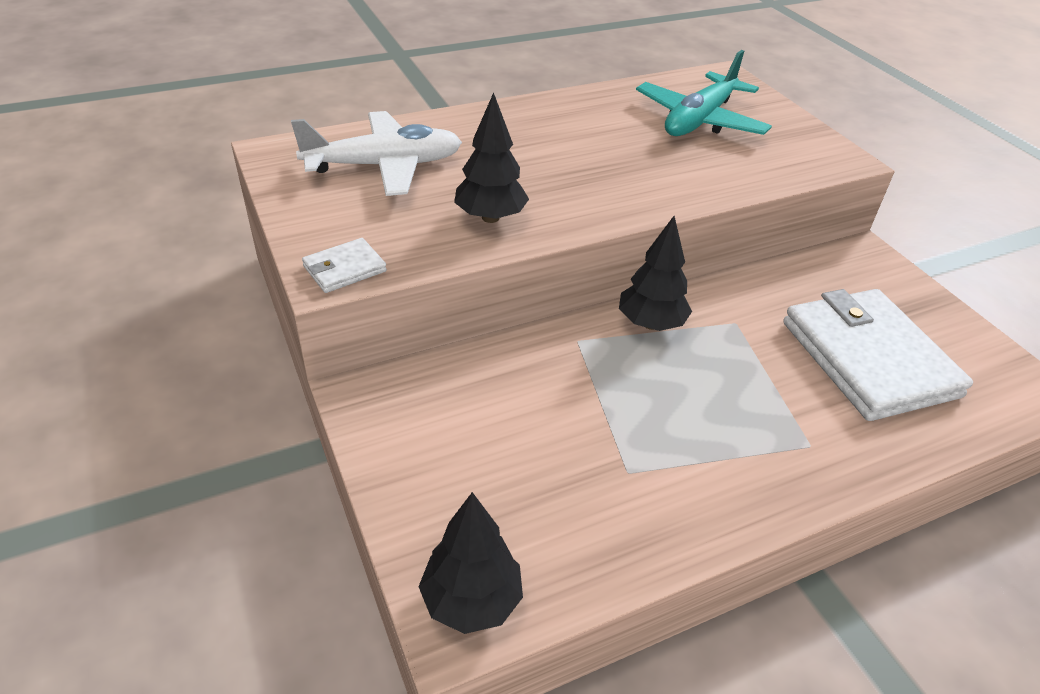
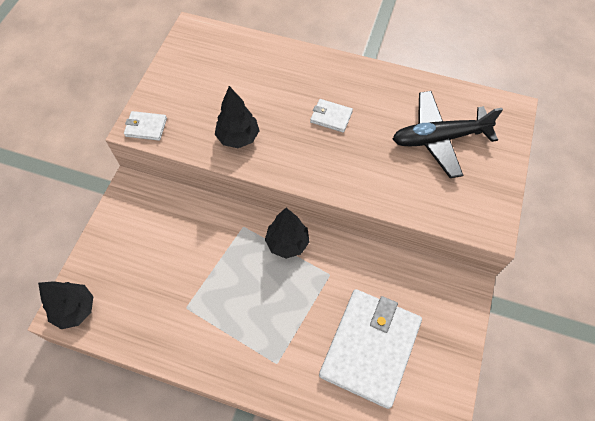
camera: 45 degrees right, 20 degrees up
(384, 166) = (228, 70): white plane -> none
(570, 151) = (331, 117): none -> white wallet
(699, 120) = (439, 138): turquoise plane -> black plane

